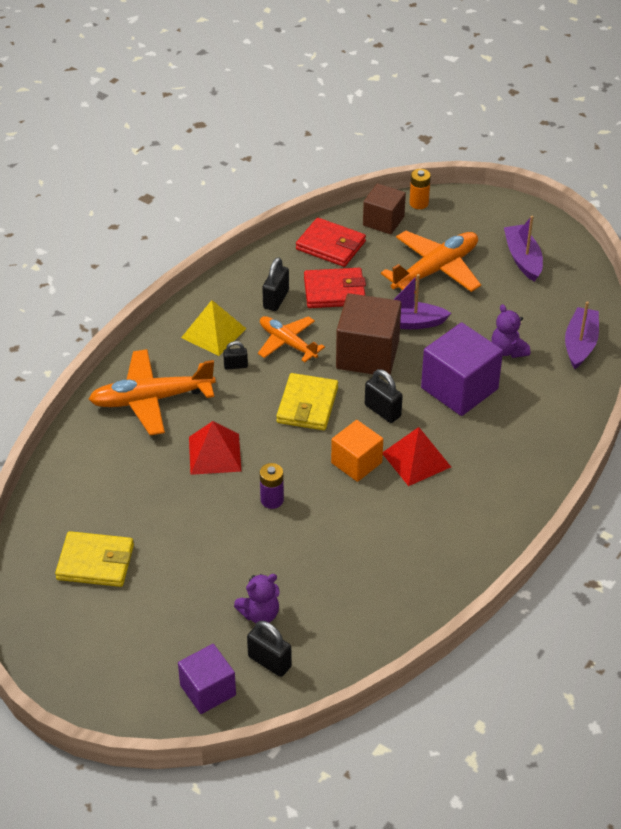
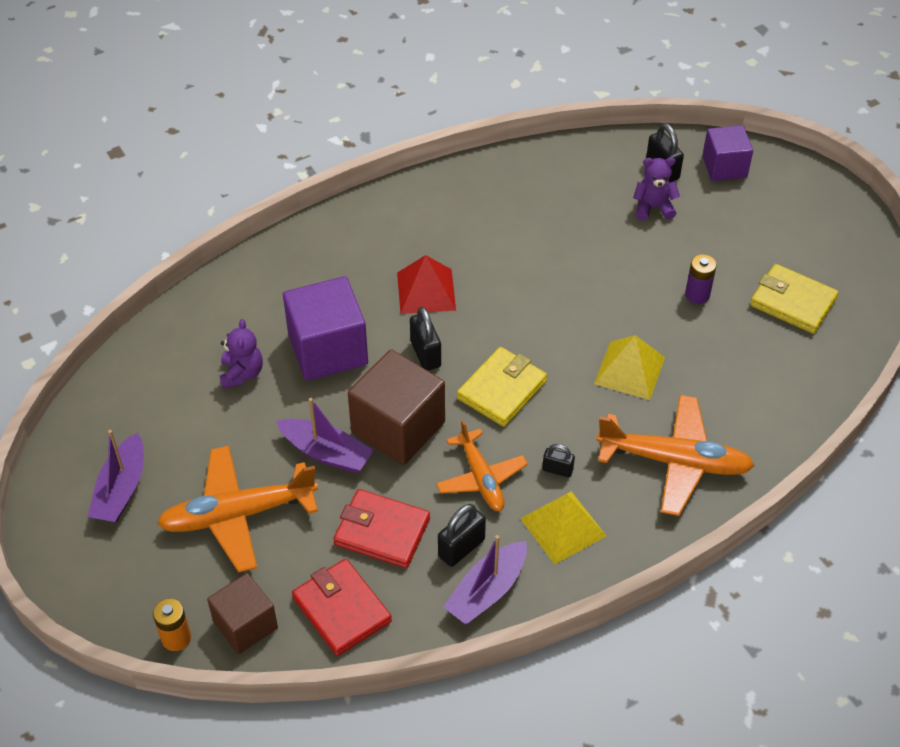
camera: 155 degrees left, 5 degrees up
(215, 454) = (629, 370): red pyramid -> yellow pyramid
(272, 500) = (592, 302): purple battery -> purple battery (697, 294)
(356, 463) = (487, 309): orange cube -> none
(580, 344) = (160, 352): purple boat -> purple boat (487, 591)

